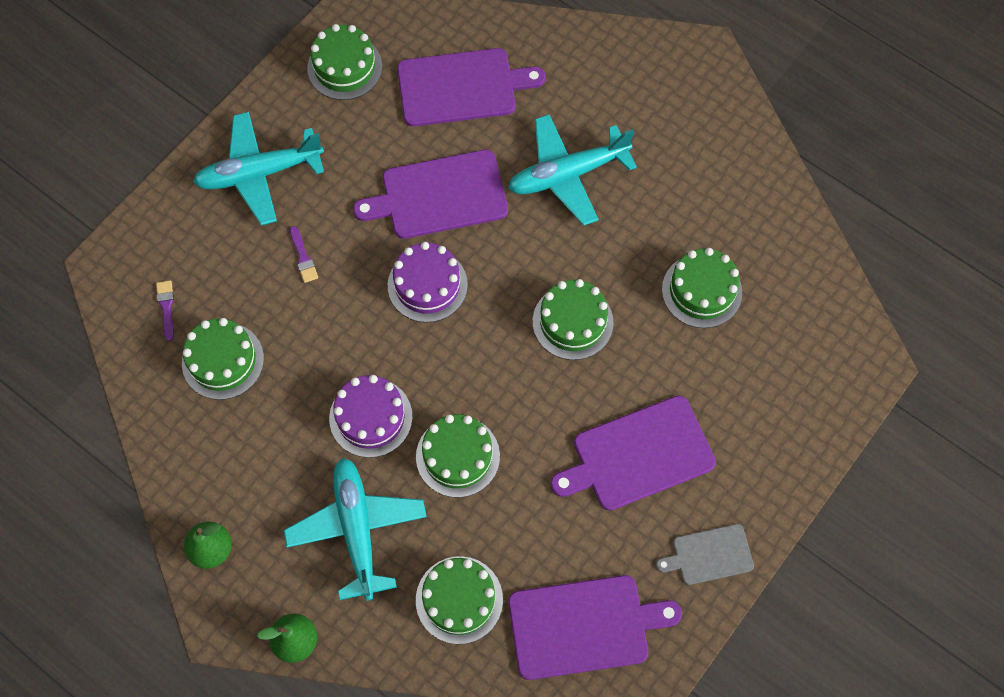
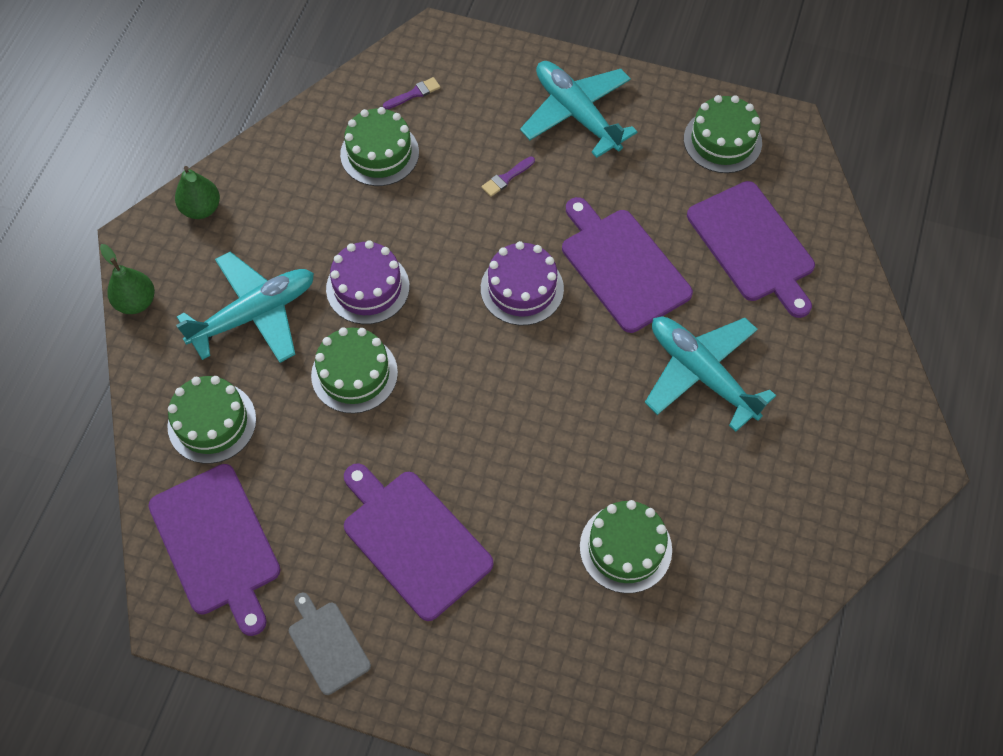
camera: 70 degrees right, 5 degrees down
(572, 322) = (536, 431): green cake -> none

